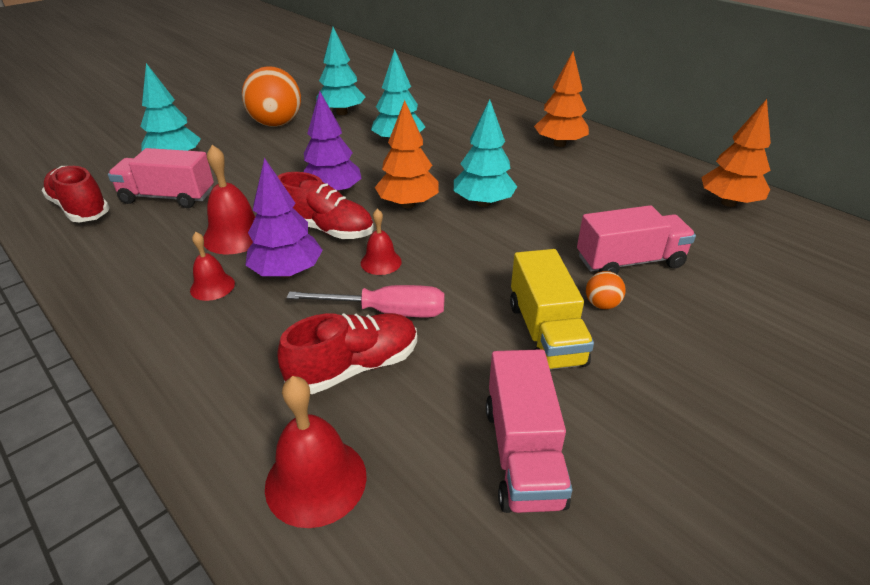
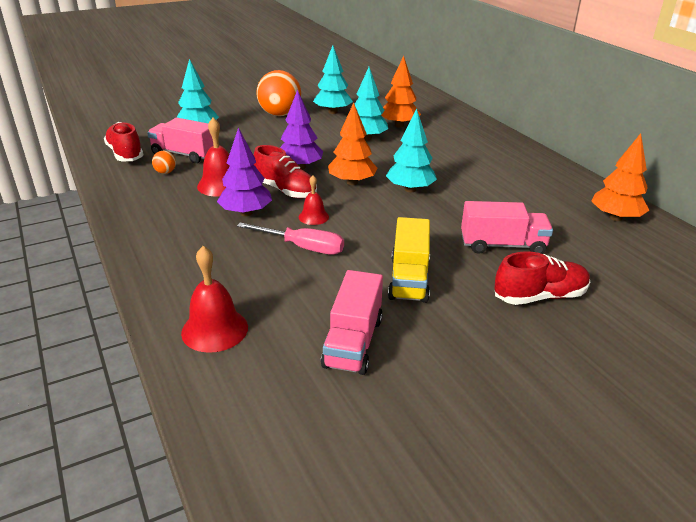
camera: 15 degrees right, 5 degrees down
(212, 286) = (193, 214): red bell -> none
(354, 367) = (266, 275): red shoe -> red shoe (539, 296)
(559, 144) = (497, 156): orange tree -> orange tree (399, 125)
(602, 304) = (462, 269): orange ball -> orange ball (165, 172)

